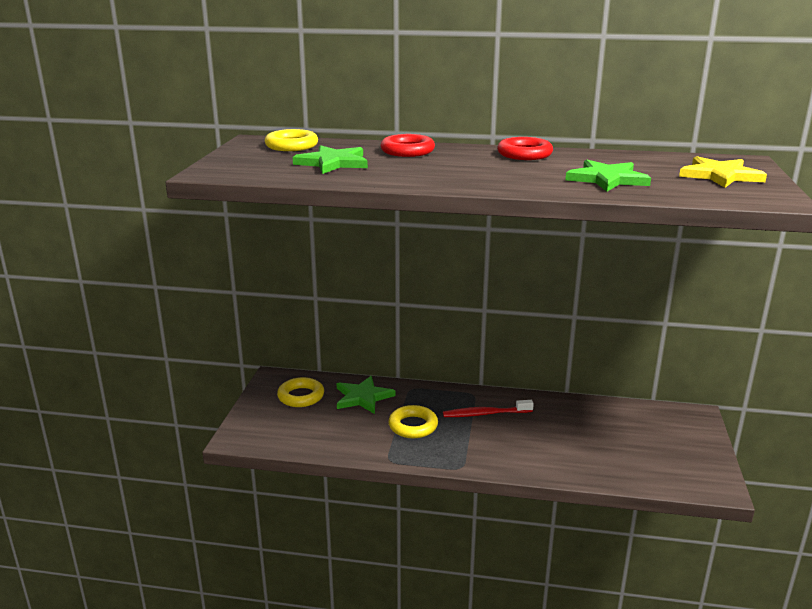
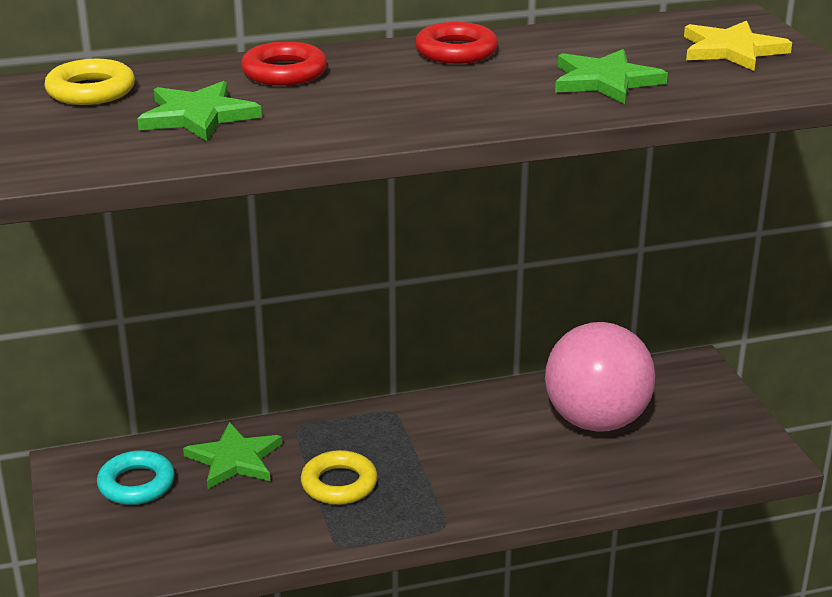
camera: 25 degrees left, 5 degrees up
(301, 396) = (136, 484): yellow ring -> turquoise ring
(485, 414) = (428, 437): red toothbrush -> none
(602, 432) = (596, 421): none -> pink ball

